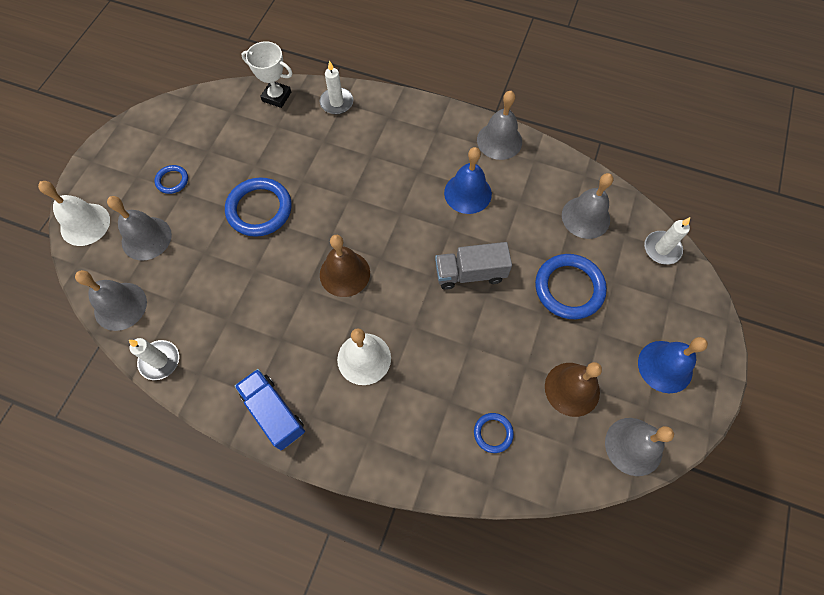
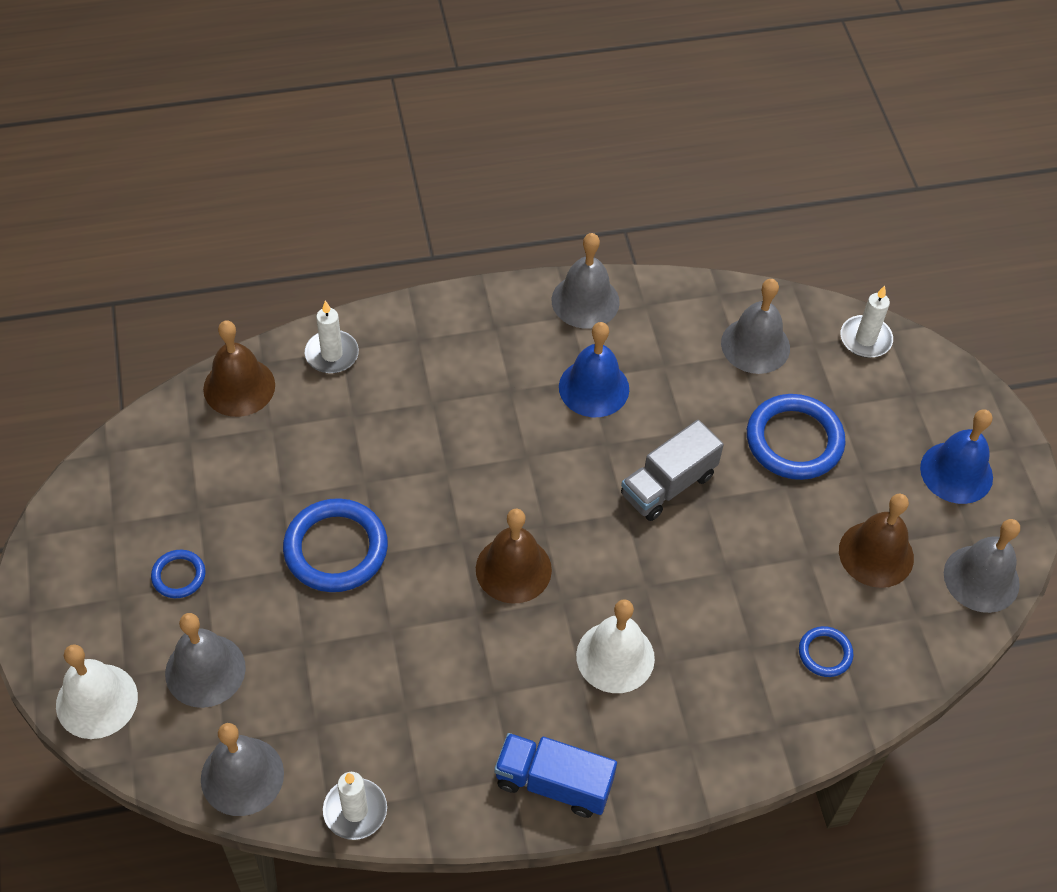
camera: 35 degrees left, 10 degrees down
(276, 97) = (239, 387): white trophy -> brown bell

